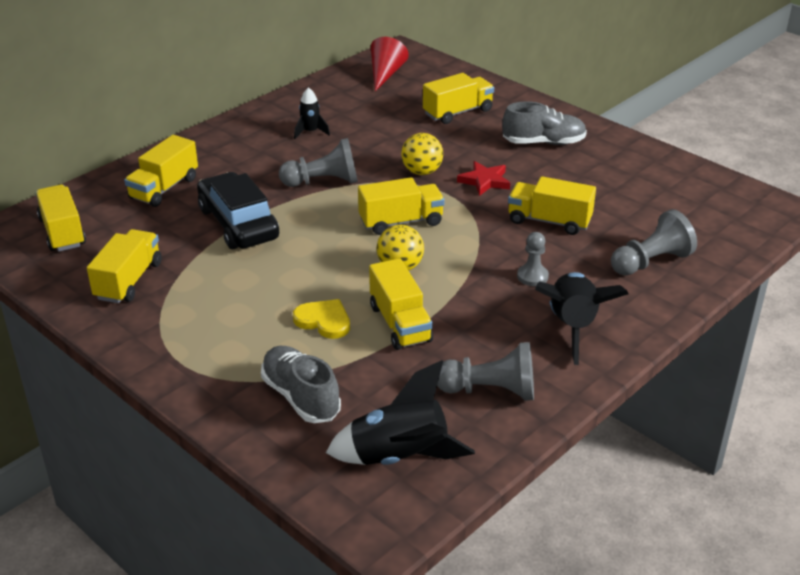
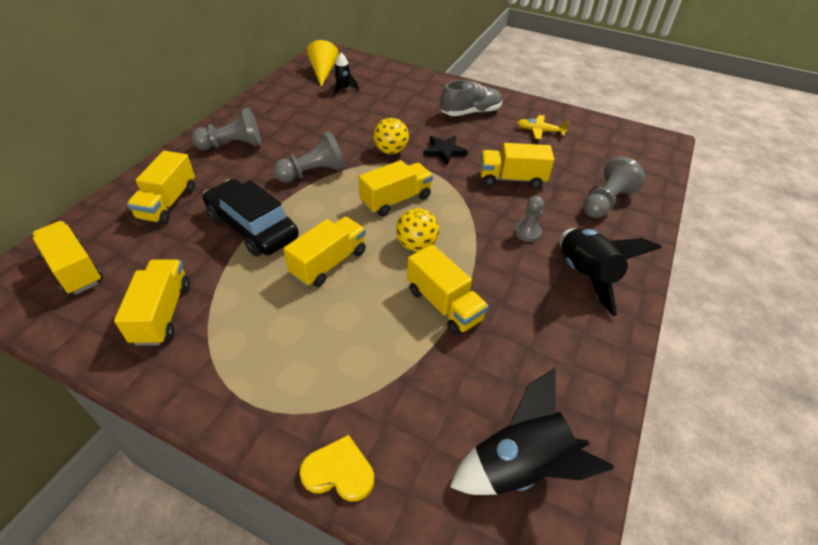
camera: 20 degrees left, 10 degrees up
(301, 397) = (391, 416): grey shoe -> none
(310, 132) = (283, 129): black rocket -> black rocket (343, 89)
(324, 321) = (374, 317): yellow heart -> yellow heart (339, 471)
(385, 74) = (323, 72): red cone -> yellow cone
(458, 112) = (394, 96): yellow truck -> yellow truck (329, 263)
(485, 181) = (444, 151): red star -> black star
(490, 391) = (558, 361): grey pawn -> grey pawn (232, 145)
(620, 175) = (540, 131): none -> yellow plane

